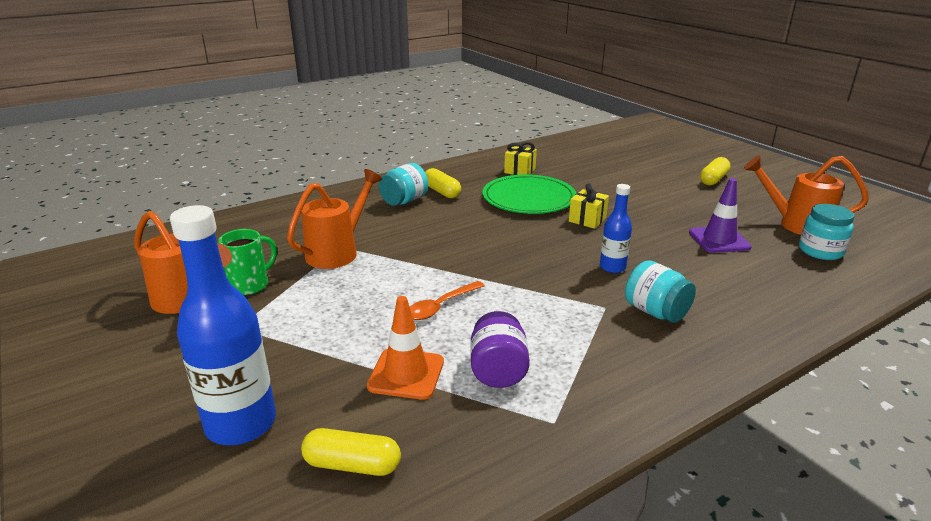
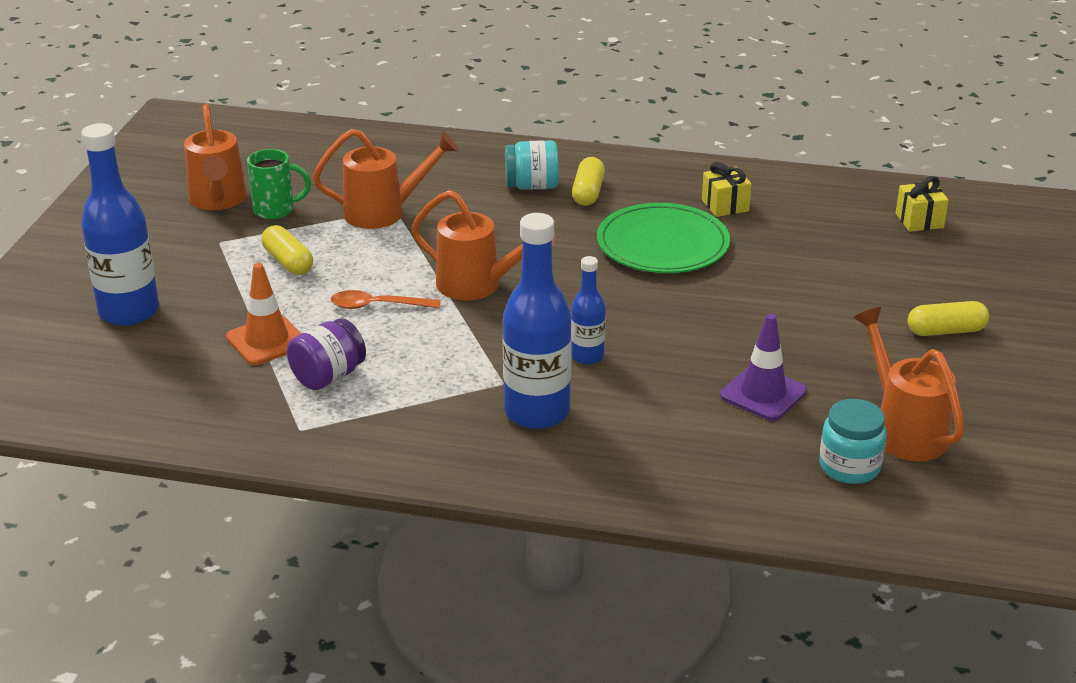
camera: 45 degrees right, 5 degrees up
(352, 465) = (149, 374): yellow capsule -> yellow capsule (288, 262)
(478, 263) = (477, 285): none -> orange watering can
(587, 220) = (671, 299): yellow gift -> yellow gift (919, 220)
(655, 312) = (537, 412): turquoise jar -> blue bottle

